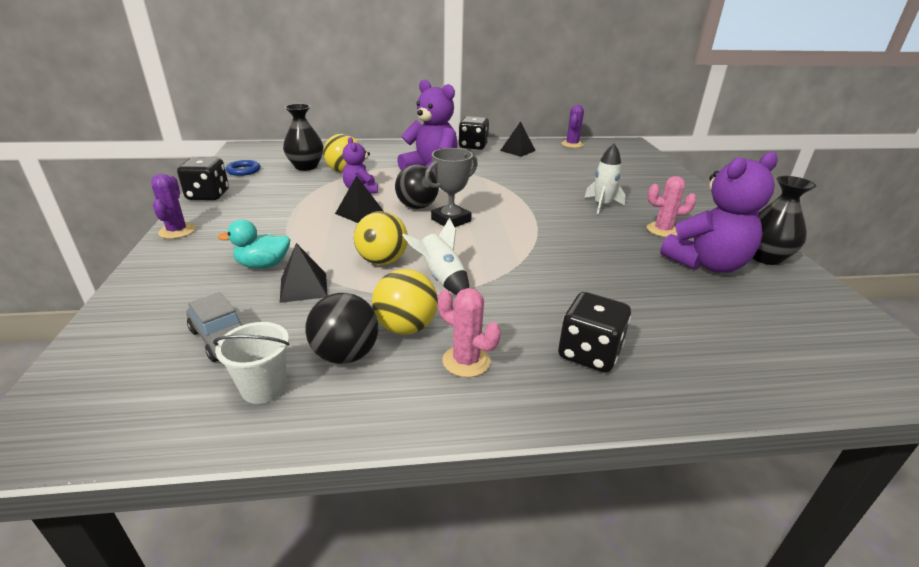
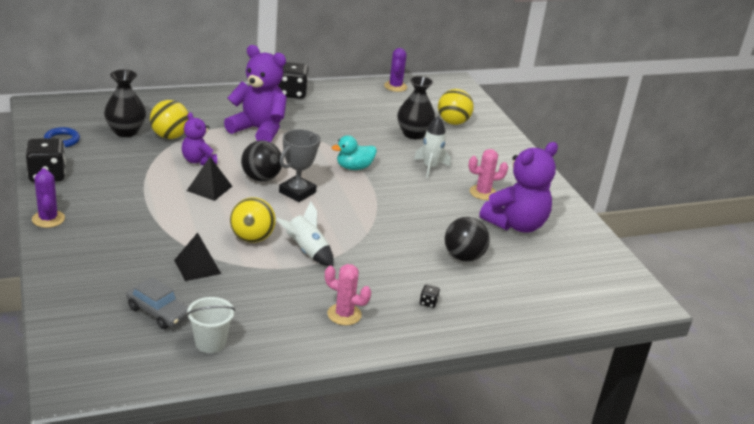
camera: 15 degrees left, 0 degrees up
(263, 265) = (151, 249): turquoise duck -> turquoise duck (354, 167)
(345, 355) = (257, 317): black ball -> black ball (463, 257)
(406, 327) = (293, 293): yellow ball -> yellow ball (453, 122)
(517, 150) = (340, 98): black pyramid -> none
(589, 353) = (428, 302): black dice -> black dice, size x0.43
(765, 257) = (562, 215): black vase -> black vase (413, 134)

